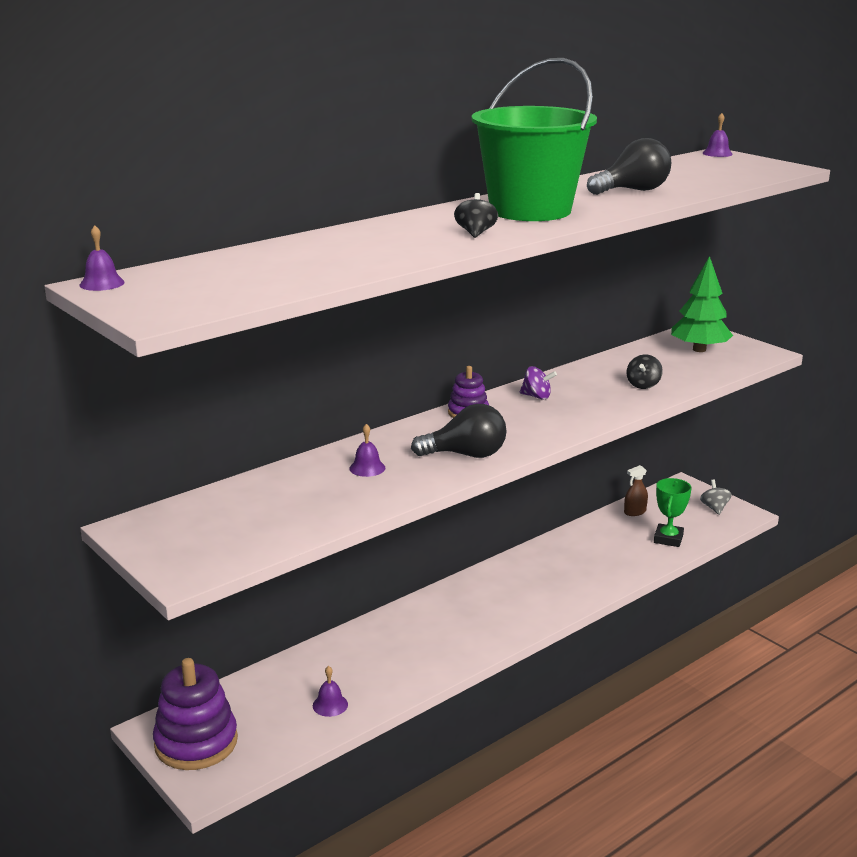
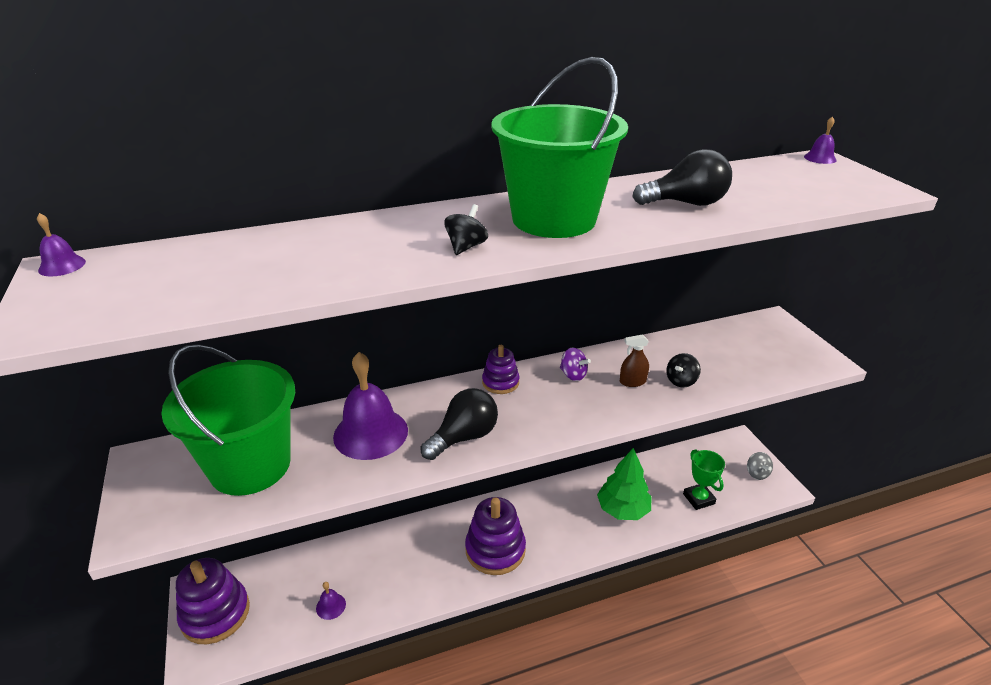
camera: 20 degrees right, 10 degrees up
(261, 511) = (250, 465): none -> green bucket
(367, 468) = (370, 433): purple bell -> purple bell, size x2.27
(466, 455) = (464, 437): black light bulb -> black light bulb turned 60 degrees counterclockwise
(482, 621) = (495, 550): none -> purple stacking toy
(635, 512) = (682, 460): brown spray bottle -> brown spray bottle (632, 382)
(668, 539) = (698, 499): green trophy -> green trophy turned 60 degrees counterclockwise
(699, 349) = (761, 345): green tree -> green tree (623, 509)
(714, 508) = (757, 473): grey spinning top -> grey spinning top turned 150 degrees clockwise

